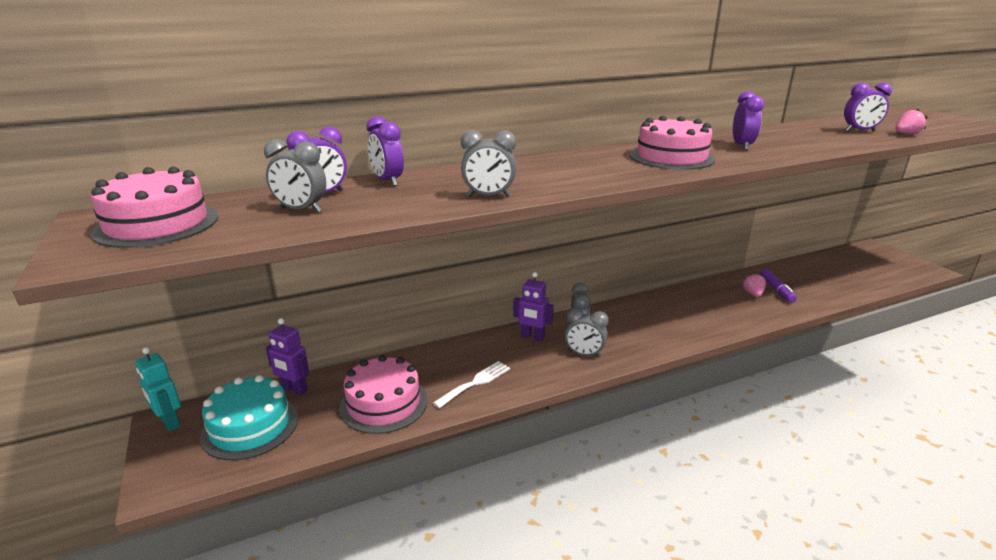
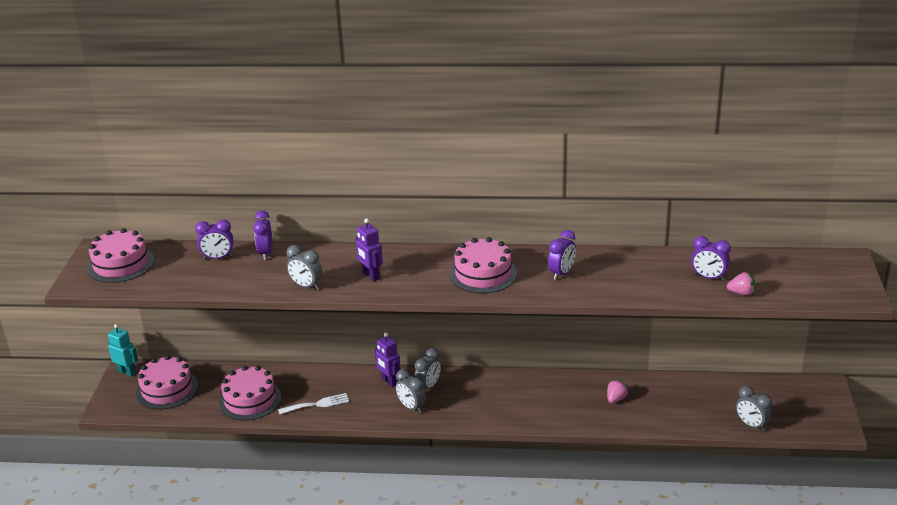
camera: 30 degrees right, 5 degrees up
(169, 422) = (127, 372): turquoise robot -> turquoise robot turned 135 degrees clockwise
(250, 426) = (167, 389): turquoise cake -> pink cake
(294, 390) = (205, 372): purple robot -> purple robot (371, 276)
(301, 210) = (195, 271): grey clock -> grey clock (751, 425)
(776, 290) = (644, 401): purple marker -> none

